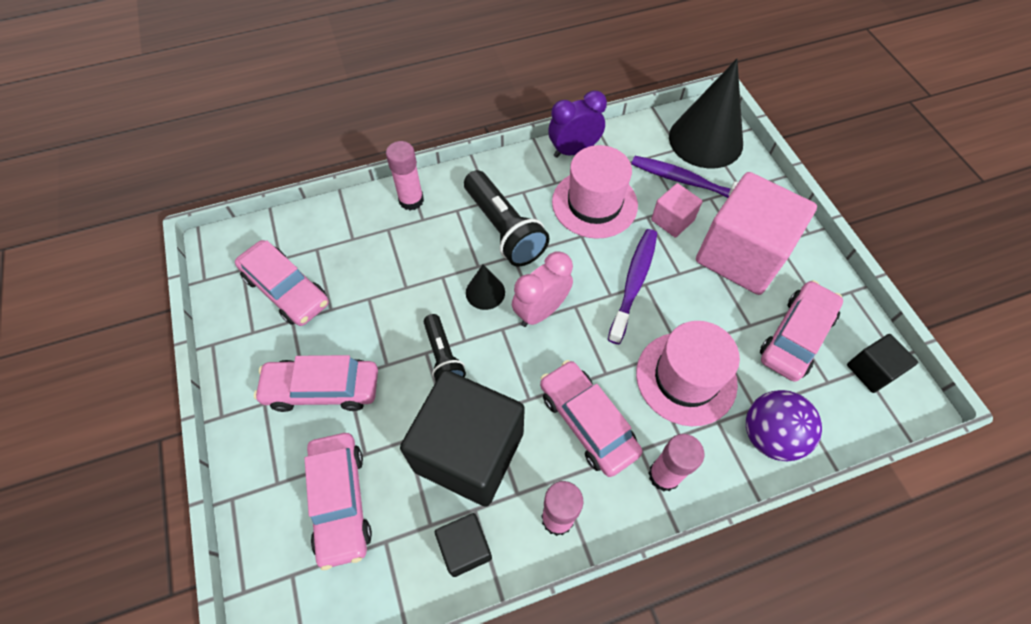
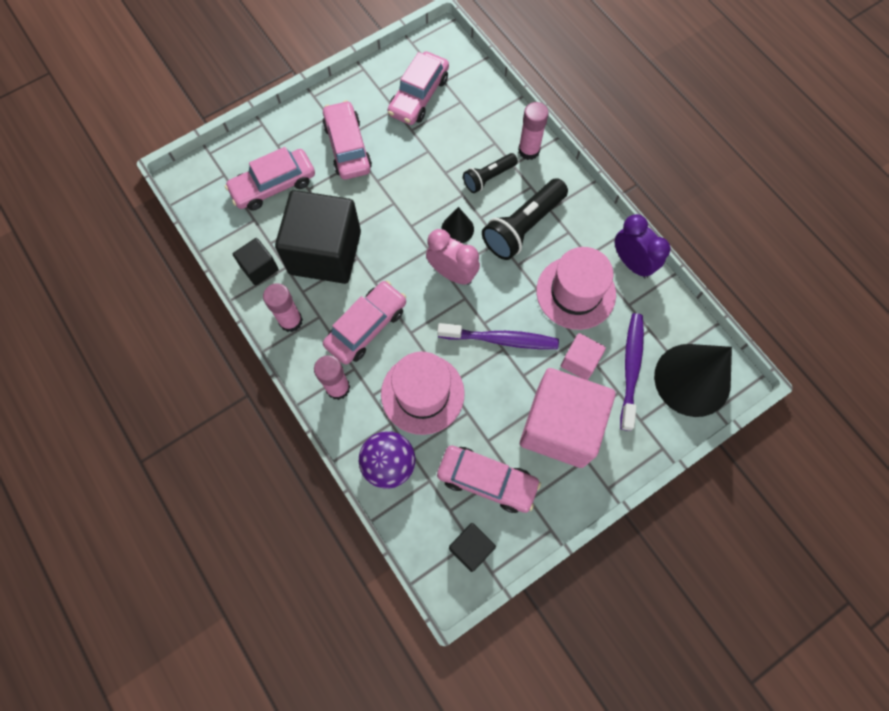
camera: 75 degrees right, 10 degrees up
(443, 356) = (393, 215): black flashlight -> black flashlight (488, 177)

